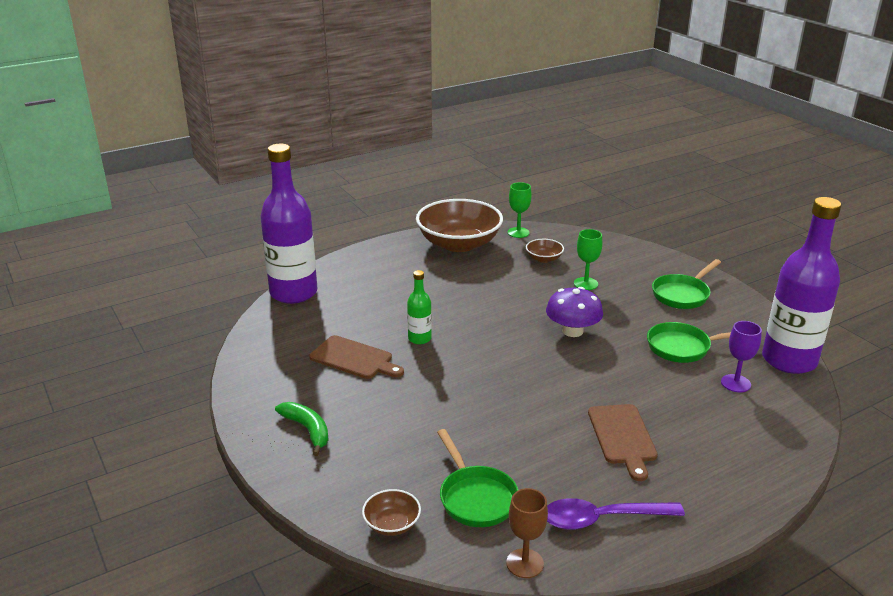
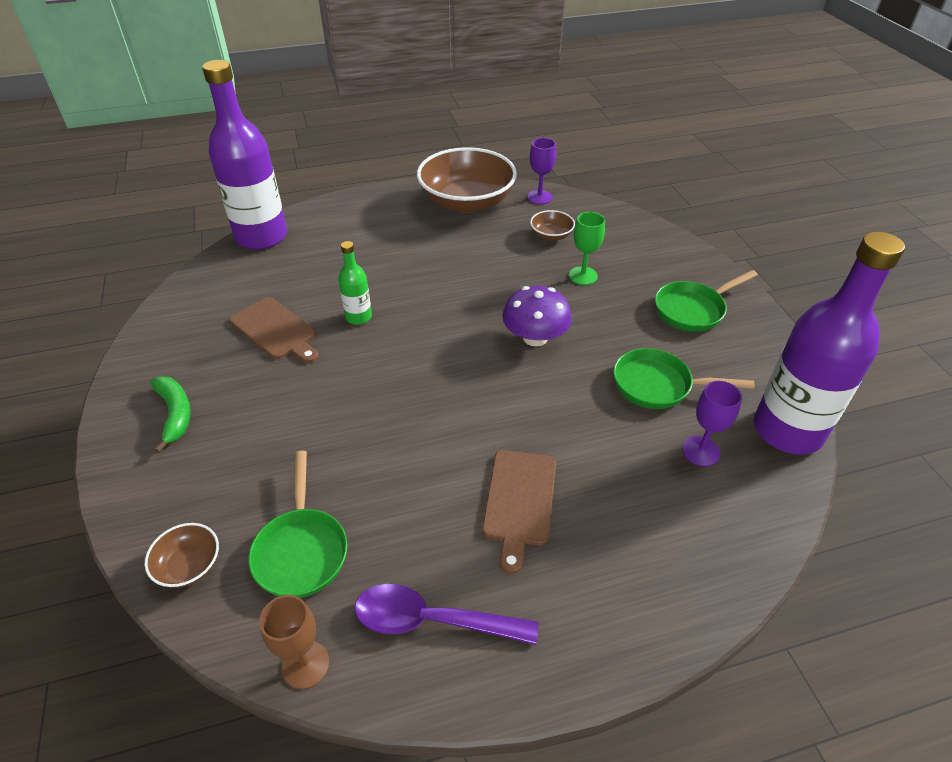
camera: 15 degrees right, 15 degrees up
(518, 232) = (539, 197): green goblet -> purple goblet

